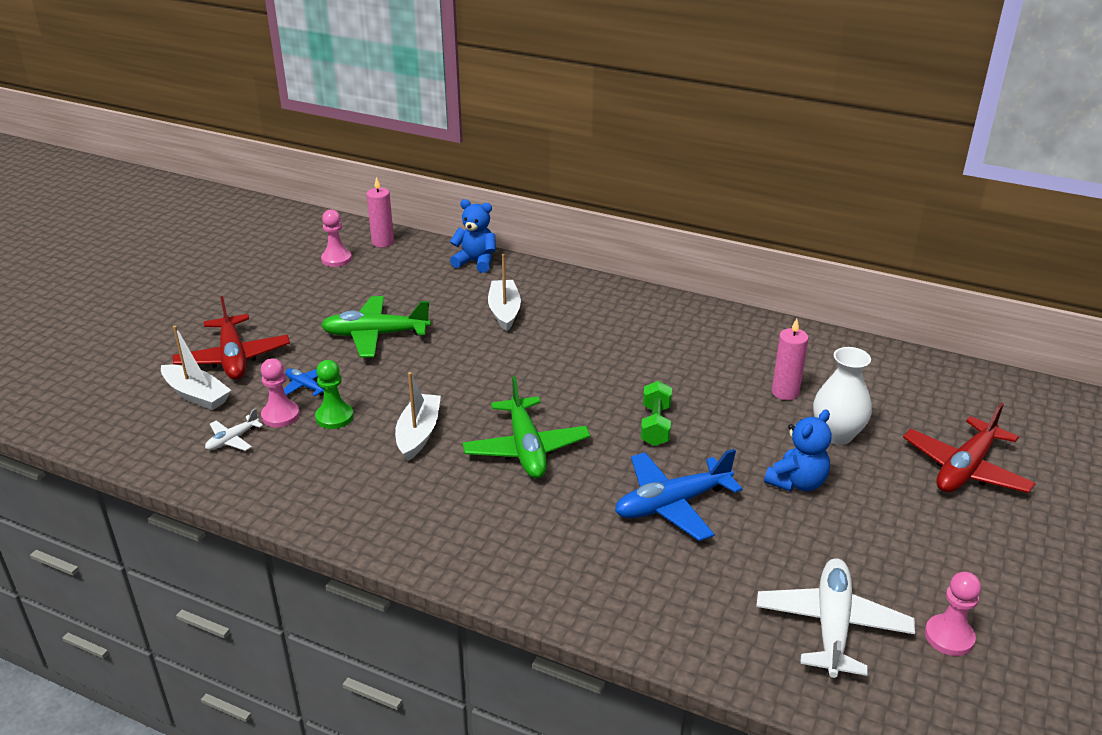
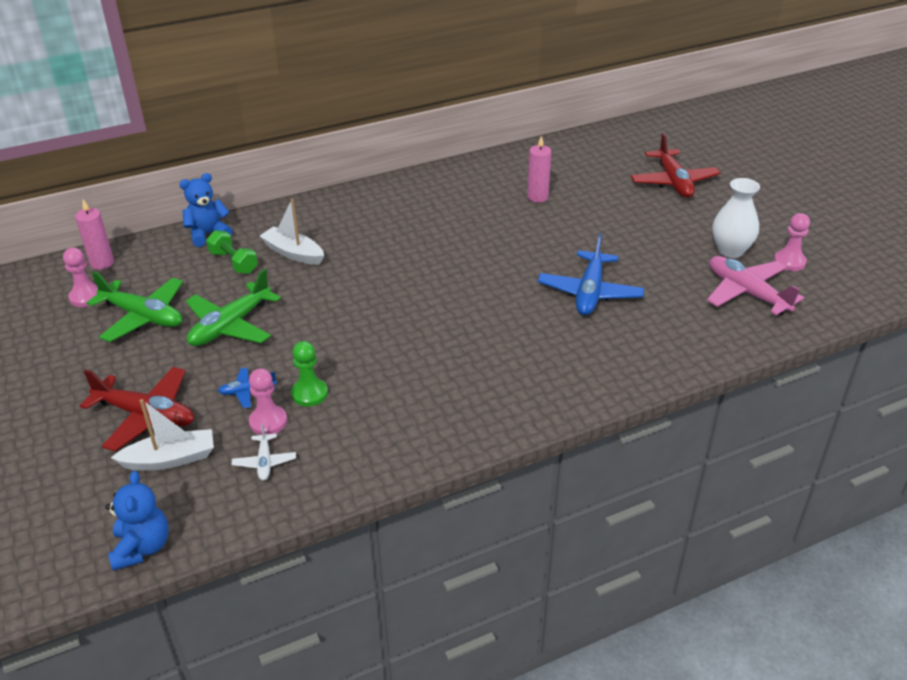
camera: 50 degrees left, 5 degrees up
(418, 434) = (386, 361): white boat -> none
(526, 448) = (464, 321): green plane -> green plane (143, 316)
(655, 425) = (508, 259): green dumbbell -> green dumbbell (234, 262)
(797, 482) = (622, 239): blue teddy bear -> blue teddy bear (142, 547)
(832, 626) = (747, 293): white plane -> pink plane
(837, 434) = (597, 203): white vase -> white vase (730, 250)

